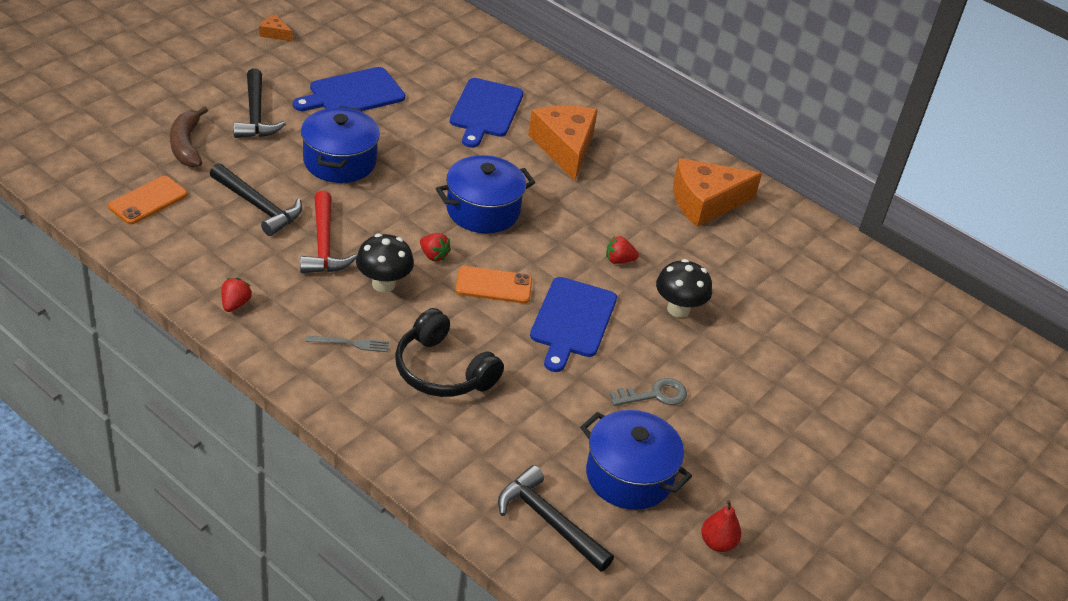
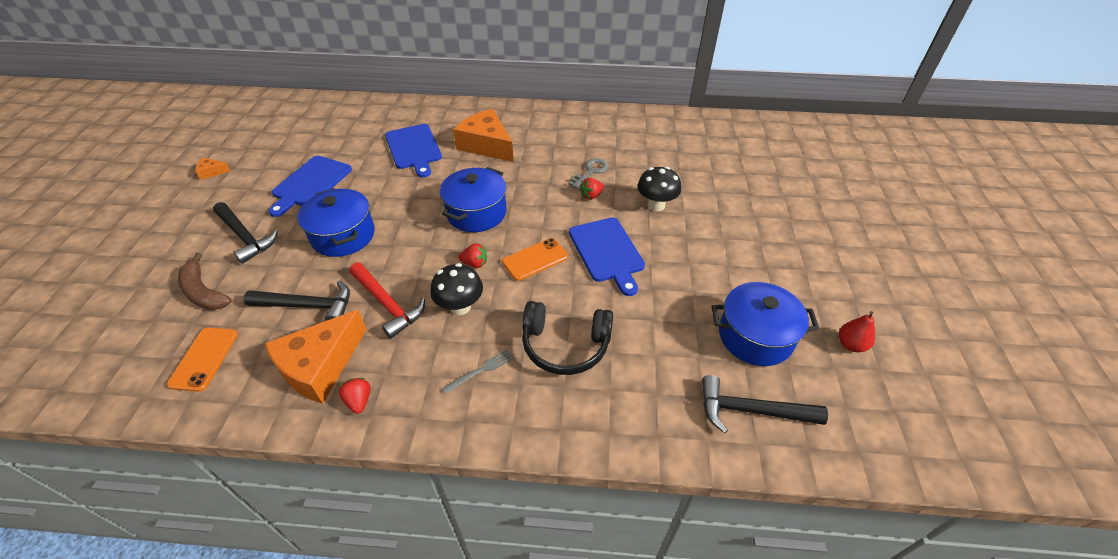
camera: 30 degrees left, 5 degrees up
(655, 395) = (705, 269): grey key -> grey key (590, 172)
(705, 202) = (599, 134): orange cheese -> orange cheese (320, 366)

